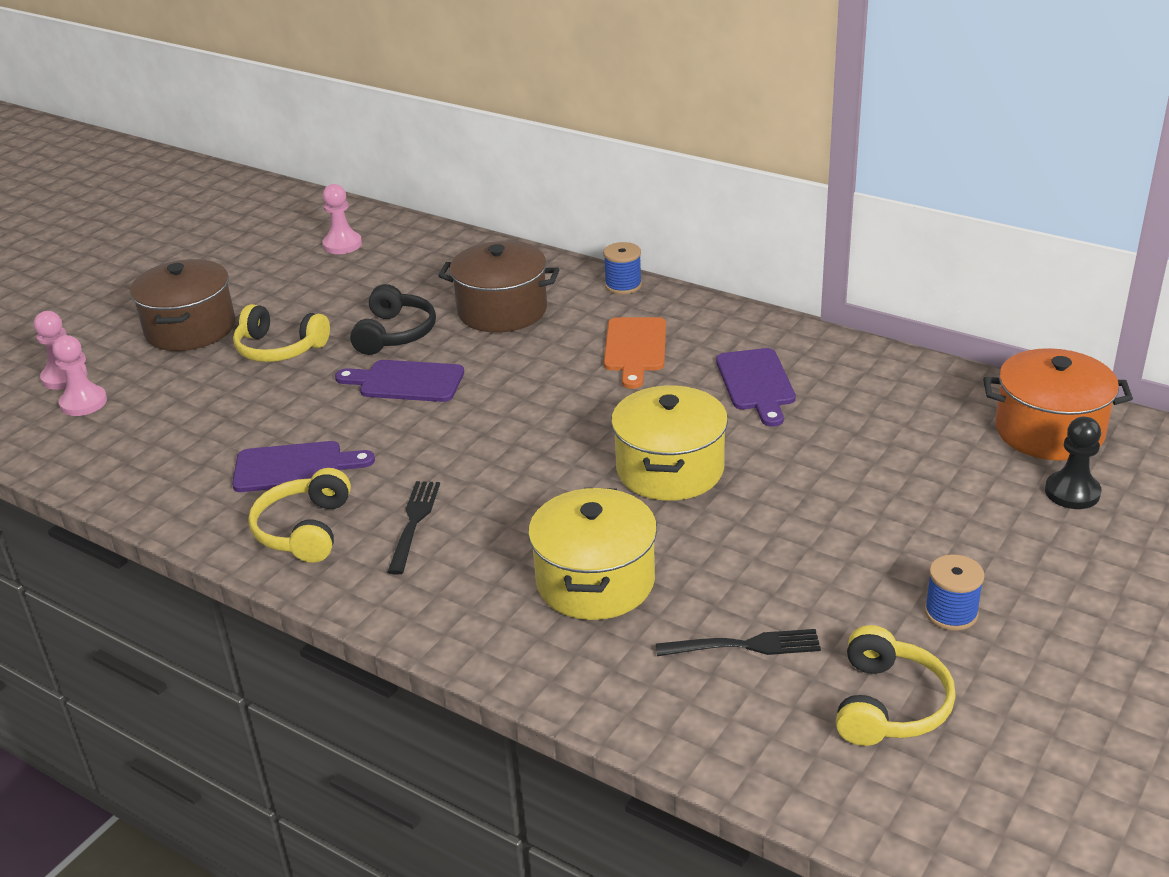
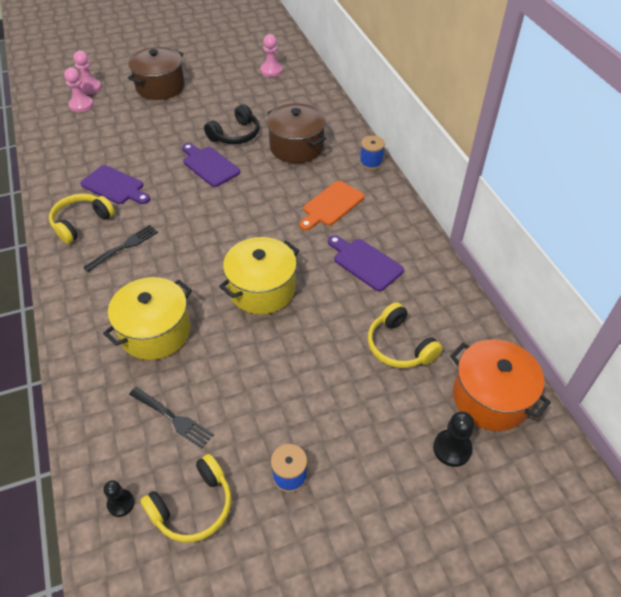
camera: 35 degrees right, 15 degrees up
(279, 348) = (181, 117): yellow headphones -> yellow headphones (399, 346)
(756, 383) = (365, 263): purple cutting board -> purple cutting board turned 105 degrees clockwise
(803, 757) = (121, 503): none -> black pawn

